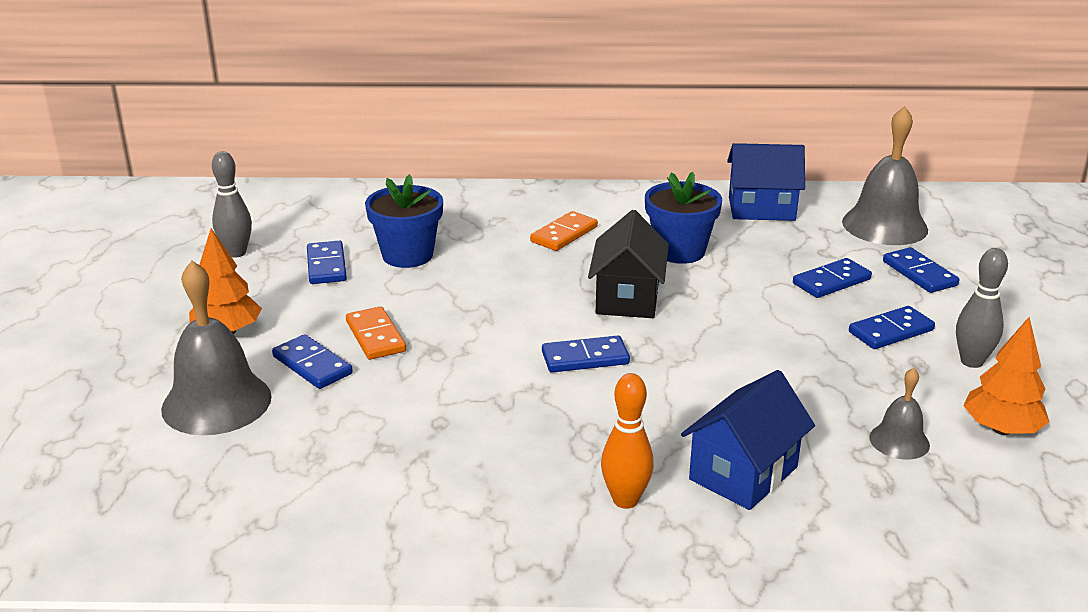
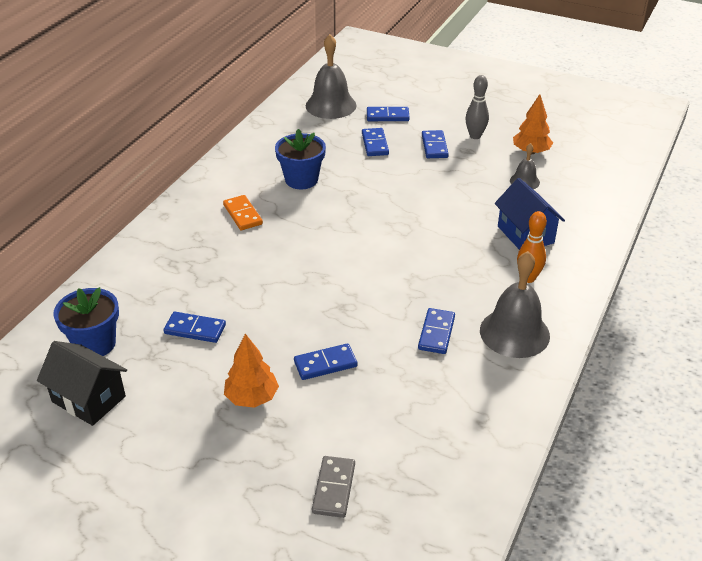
camera: 65 degrees left, 10 degrees up
(92, 427) = (333, 488): none -> grey domino
(216, 402) = (341, 418): grey bell -> grey bell (514, 333)
(236, 253) = (134, 372): grey bowling pin -> none
(376, 336) = (310, 327): orange domino -> none
(407, 255) = (213, 288): blue flower pot -> blue flower pot (95, 344)
(585, 358) = (392, 251): blue domino -> blue domino (436, 333)
(627, 298) = (340, 216): black house -> black house (89, 399)
(761, 209) = (276, 135): blue house -> none

